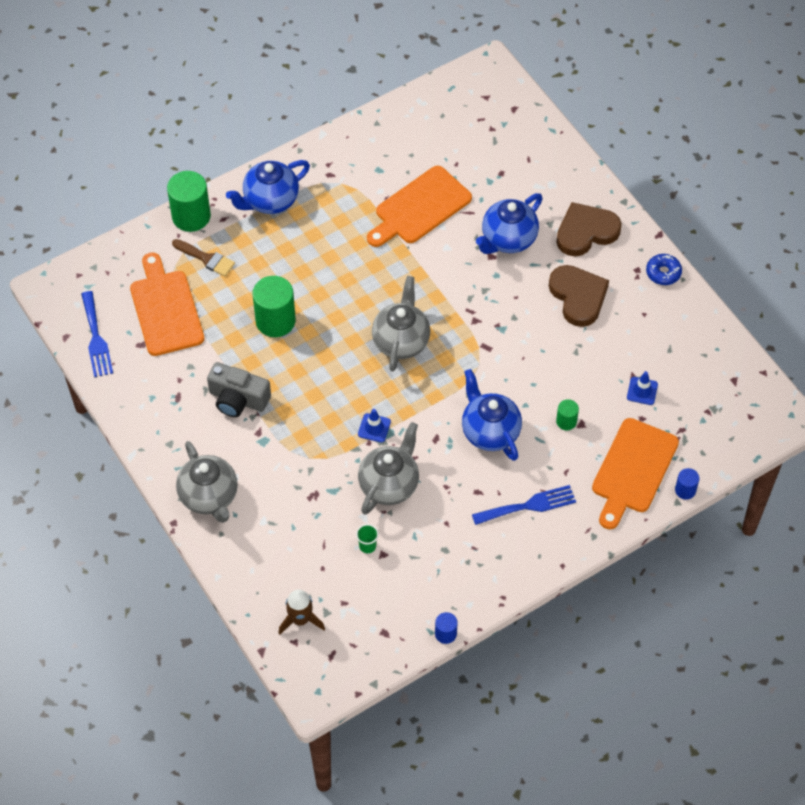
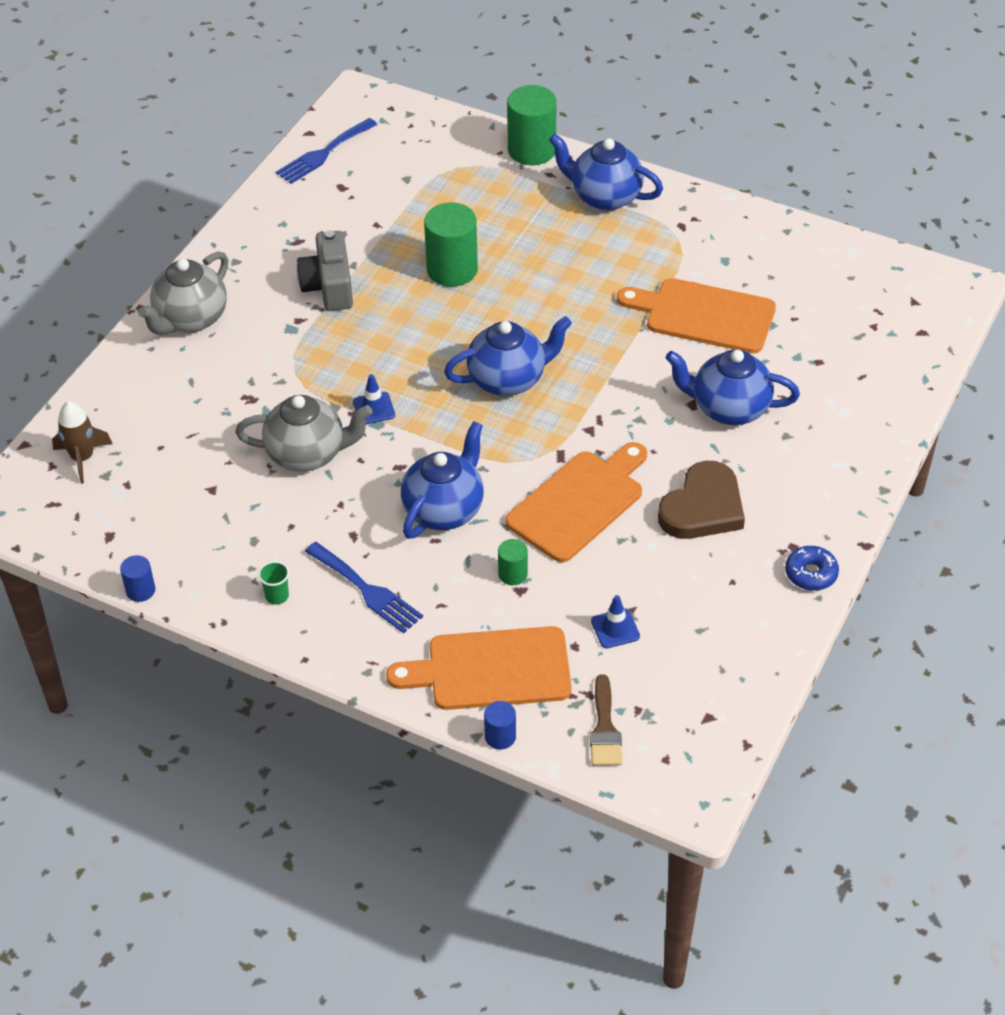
camera: 60 degrees right, 10 degrees down
(165, 309) = (399, 184): orange cutting board -> orange cutting board (579, 503)
(206, 258) = (488, 184): brown brush -> brown brush (604, 728)
(367, 546) = (214, 471): green cup -> green cup (277, 596)
(401, 341) = (508, 379): grey teapot -> blue teapot
(586, 232) = (804, 473): brown heart -> none

